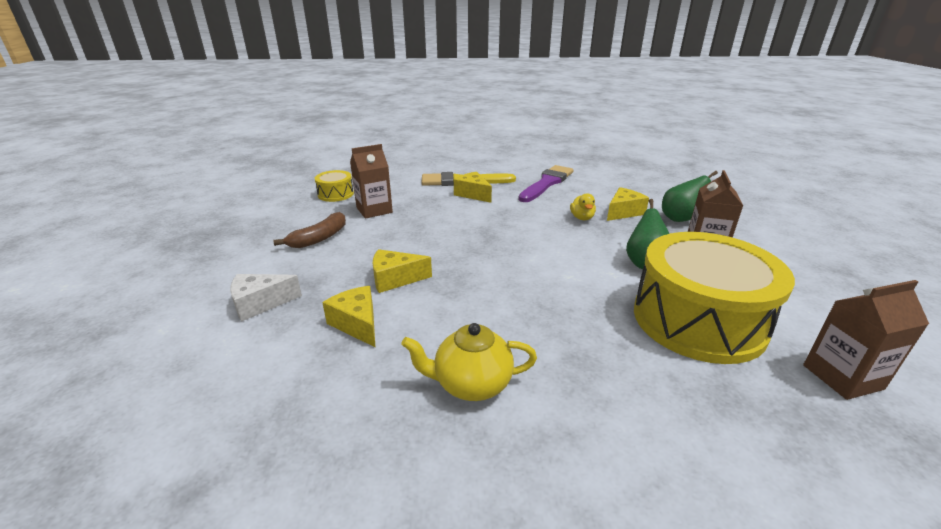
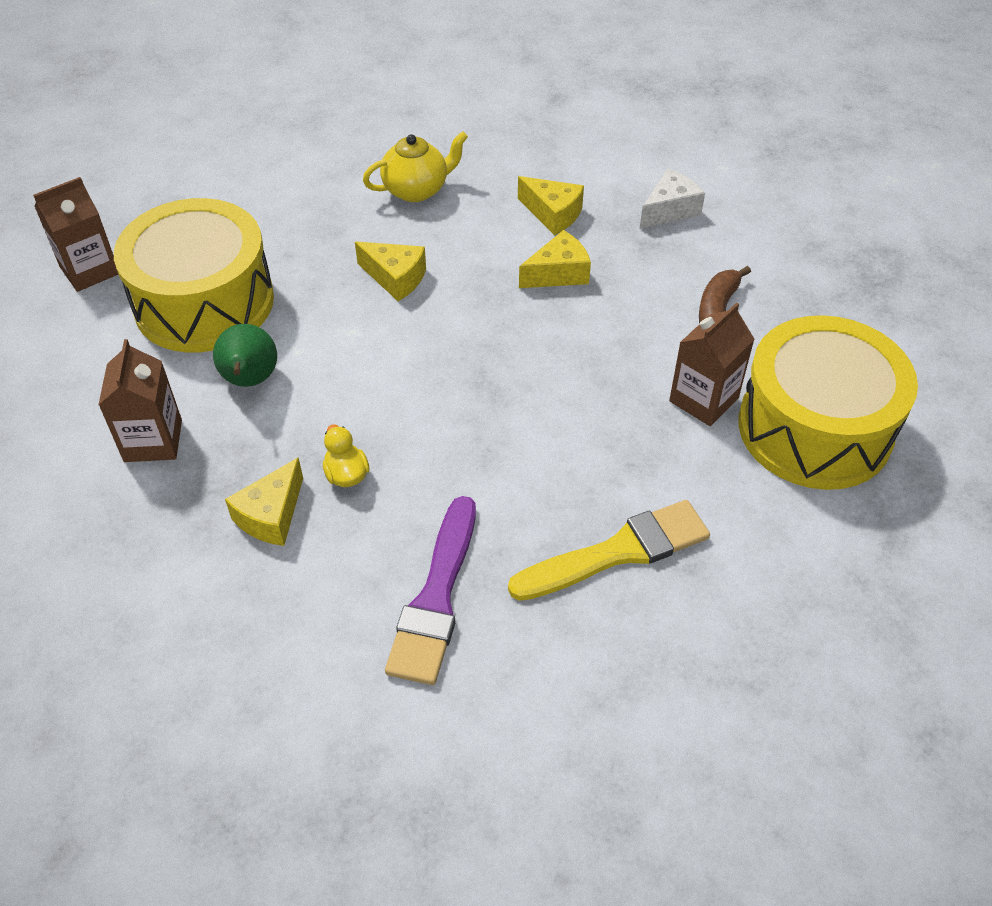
camera: 160 degrees right, 20 degrees up
(335, 194) = (814, 428): yellow drum -> yellow drum, size x2.25
(473, 194) = (569, 502): yellow cheese -> yellow cheese (395, 278)
(680, 219) = (169, 521): green pear -> none

